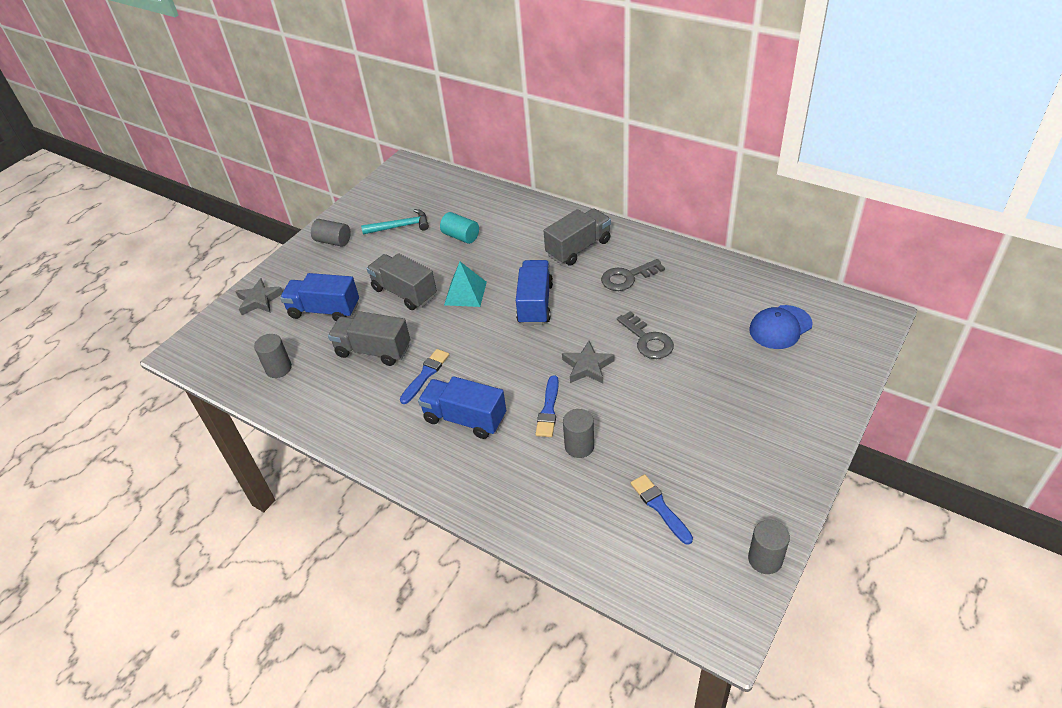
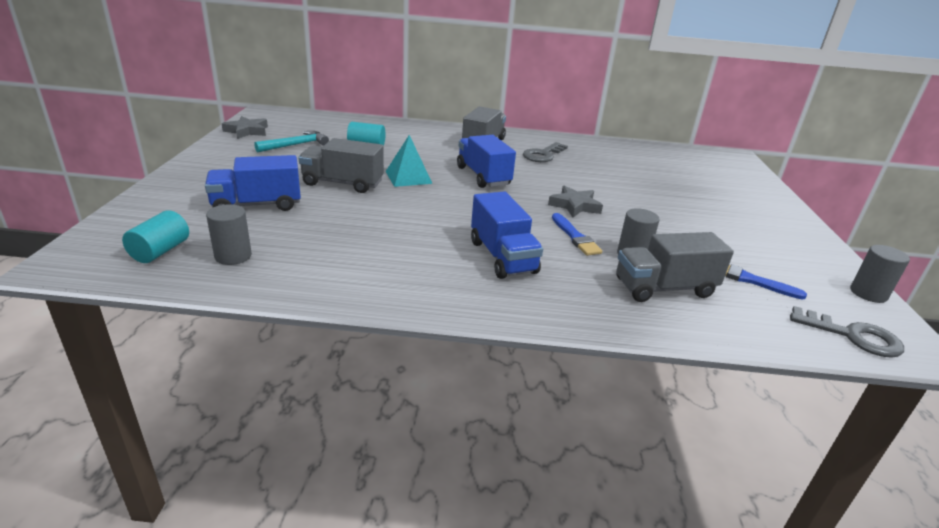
camera: 35 degrees left, 15 degrees down
(238, 352) = (160, 251): none -> turquoise cylinder
(259, 300) = (159, 207): grey star -> grey star (247, 131)
(333, 241) = (225, 159): grey cylinder -> none
(373, 350) = (347, 225): grey truck -> grey truck (664, 288)
(425, 375) = (425, 233): blue brush -> none
(465, 419) = (502, 257): blue truck -> blue truck turned 105 degrees counterclockwise
(647, 340) = (603, 185): grey key -> grey key (853, 336)
(780, 327) = (686, 167): blue cap -> none

